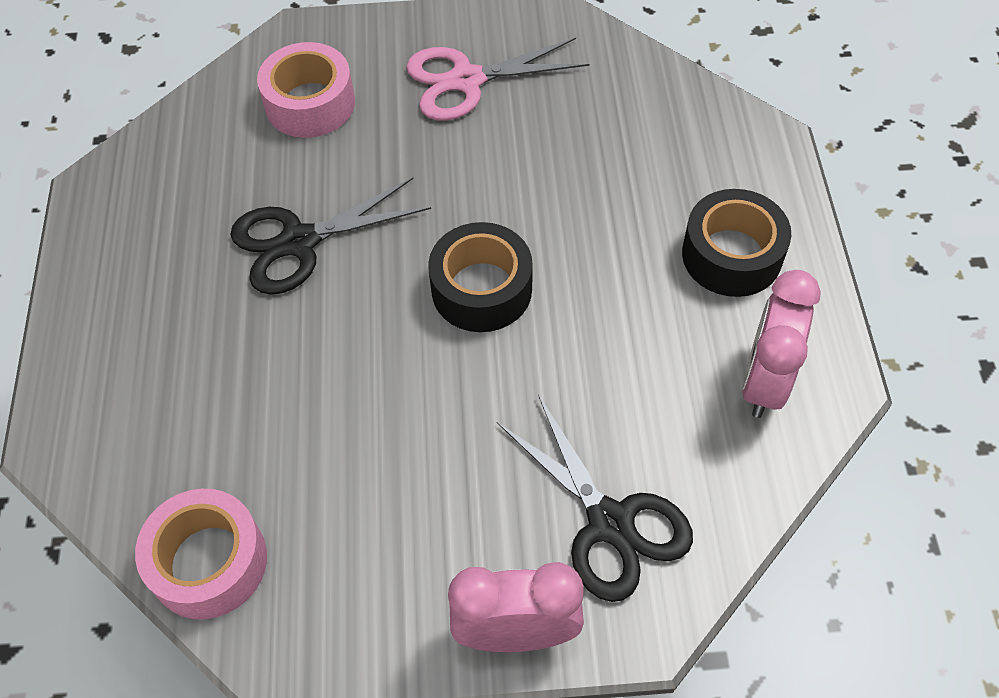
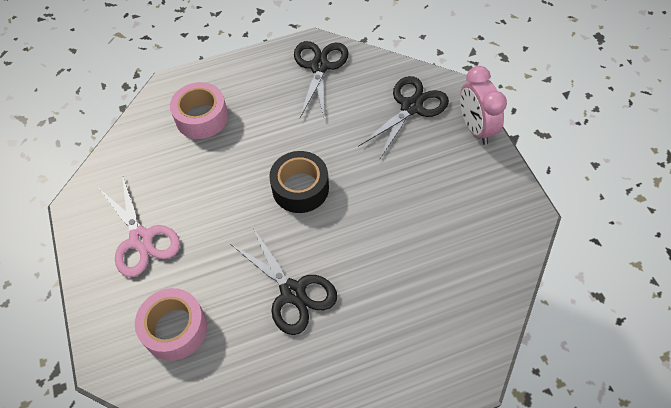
camera: 105 degrees left, 0 degrees up
(209, 562) = (502, 261): pink tape -> pink tape (202, 117)
(731, 255) = (249, 89): black tape -> none
(764, 381) = (319, 67): pink clock -> black scissors

